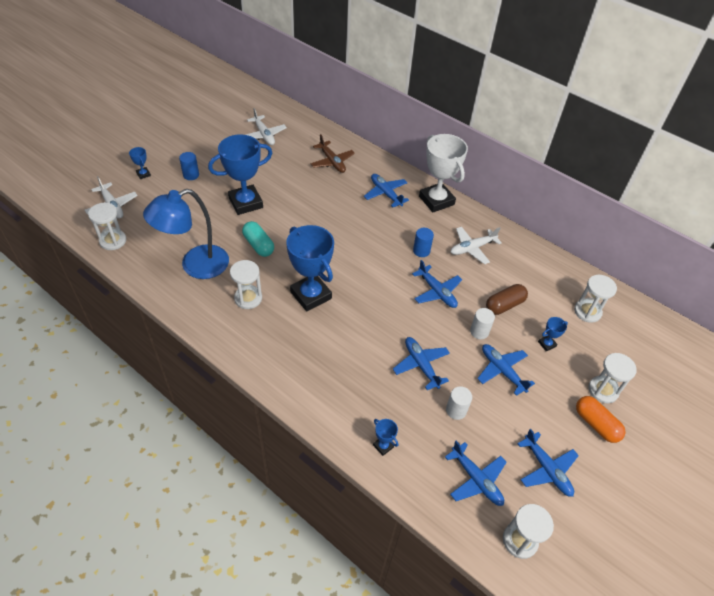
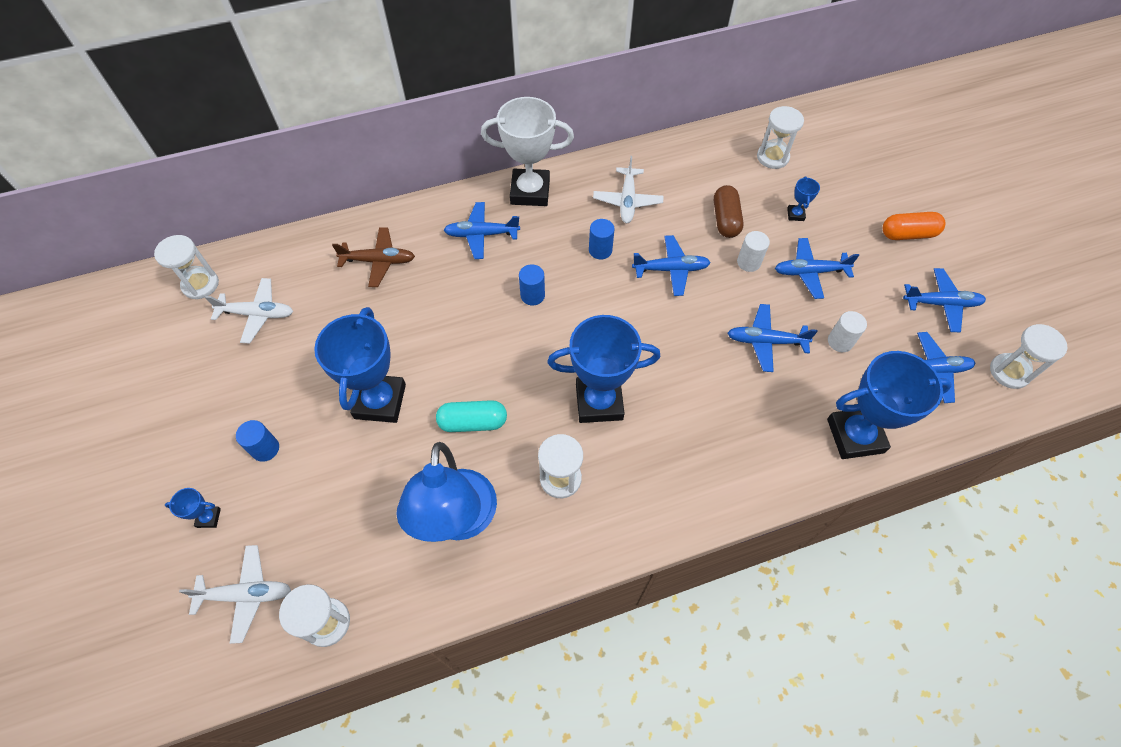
camera: 55 degrees left, 10 degrees up
(361, 234) = (532, 295): none -> blue cylinder
(383, 446) = (855, 436): blue trophy -> blue trophy, size x2.39
(603, 390) = (872, 204): white hourglass -> white hourglass (200, 284)

